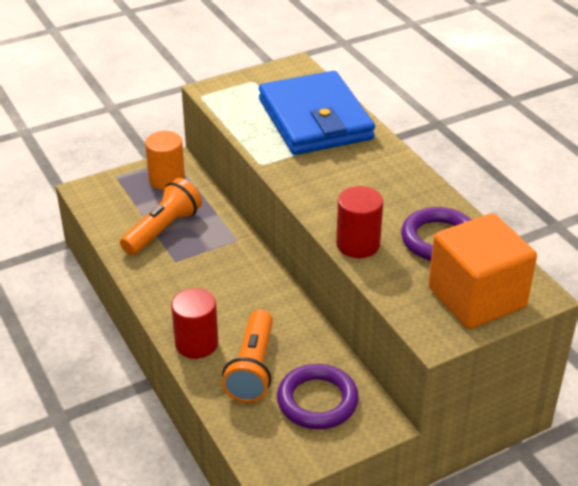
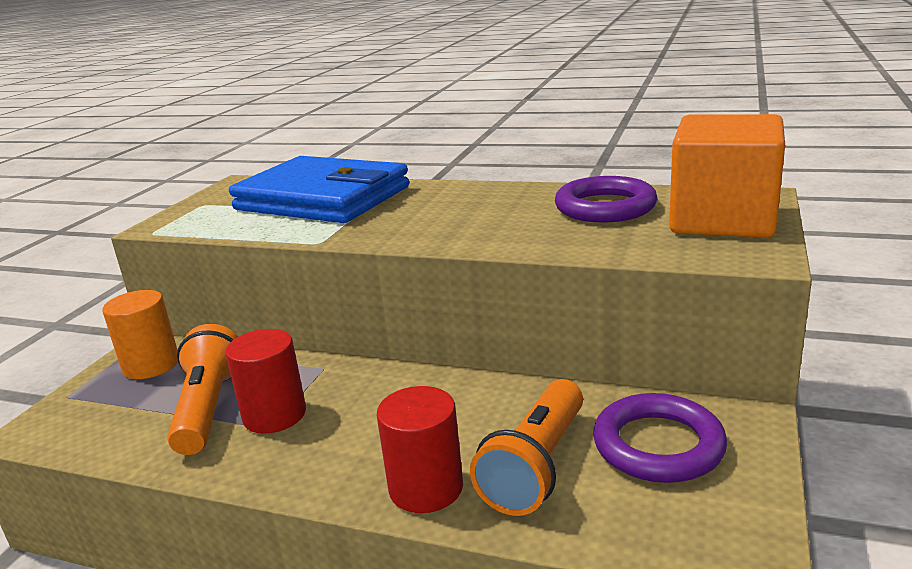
camera: 40 degrees left, 15 degrees down
(252, 368) = (536, 466): orange flashlight -> orange flashlight turned 60 degrees clockwise
(358, 244) = (541, 242): red cylinder -> red cylinder (274, 415)

